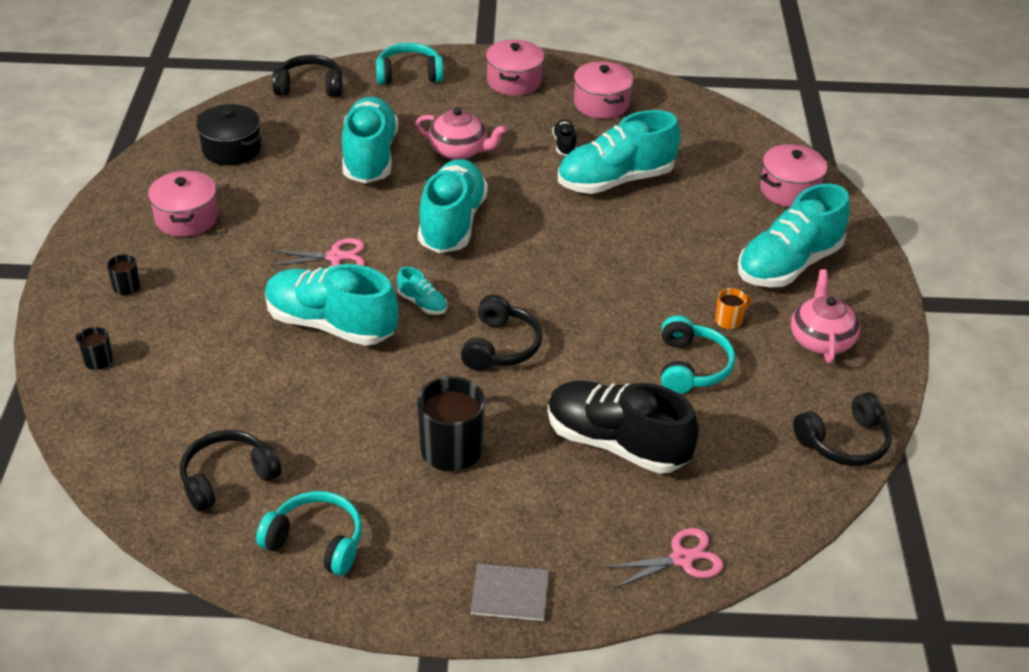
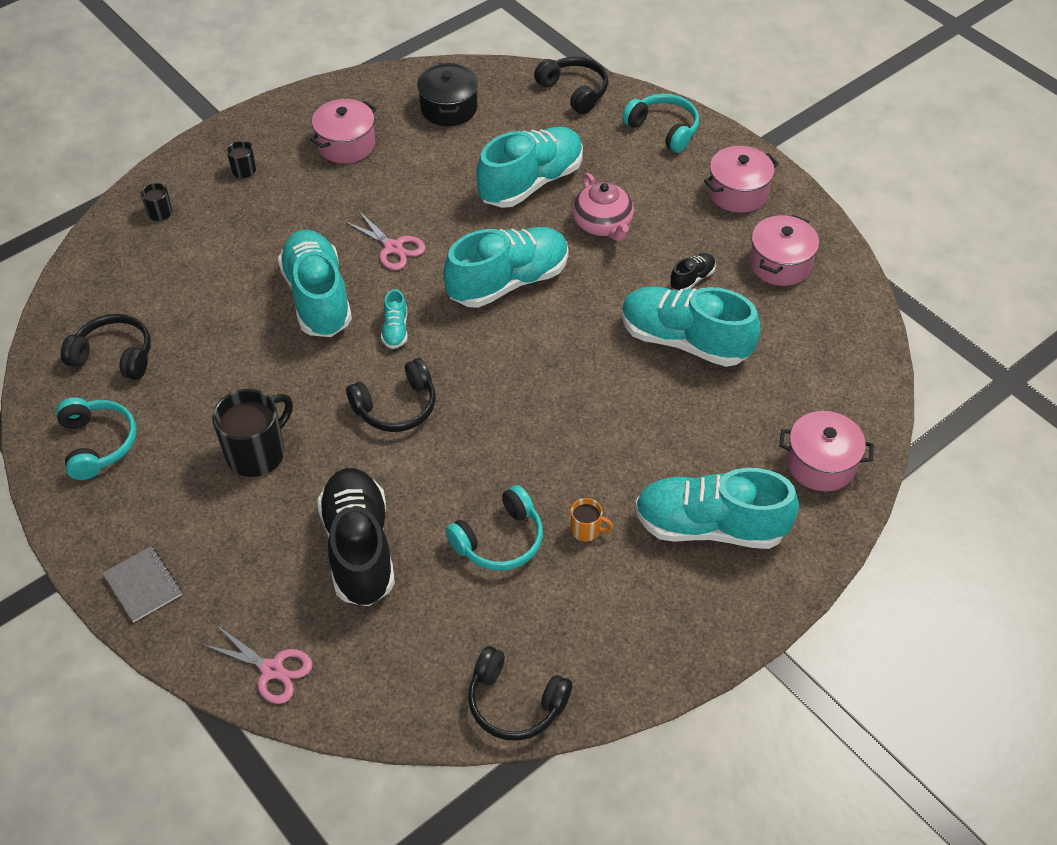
camera: 50 degrees right, 10 degrees up
(821, 340) = (632, 609): pink teapot -> none

